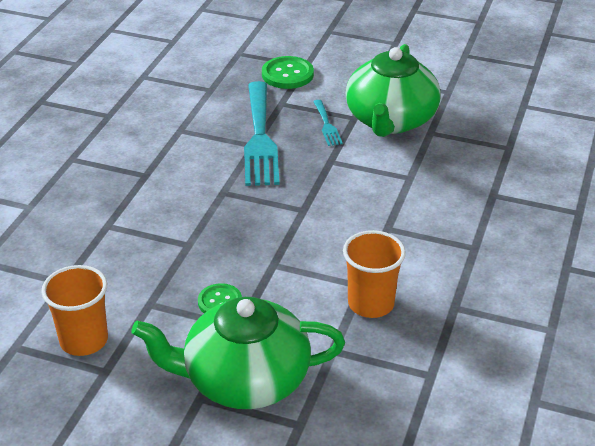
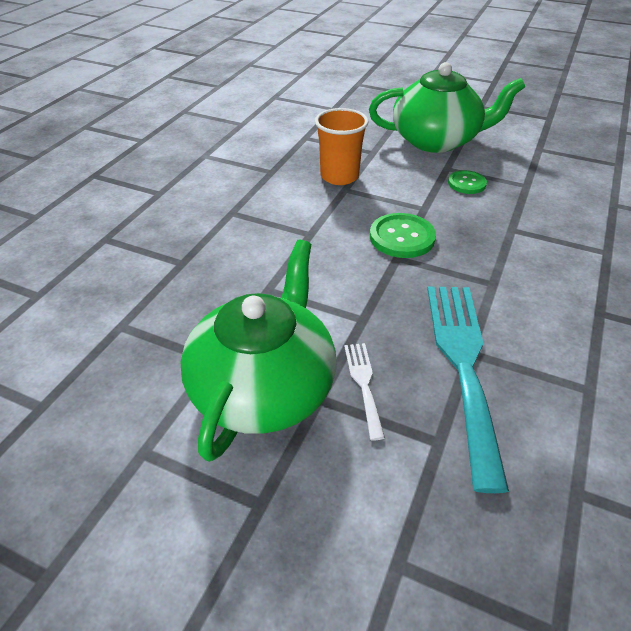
camera: 175 degrees left, 5 degrees up
(84, 340) = (567, 165): orange cup -> none
(287, 74) = (435, 532): green button -> green button (402, 237)
(327, 125) = (363, 384): turquoise fork -> white fork

